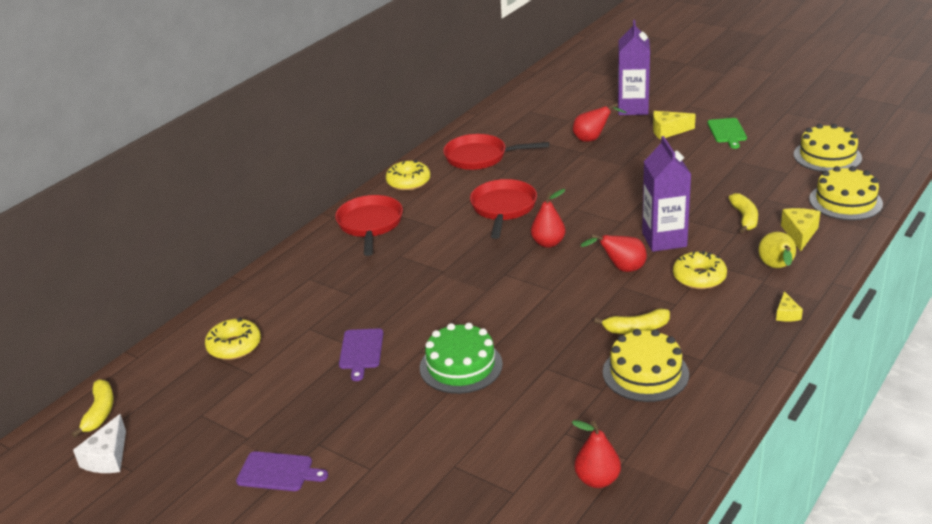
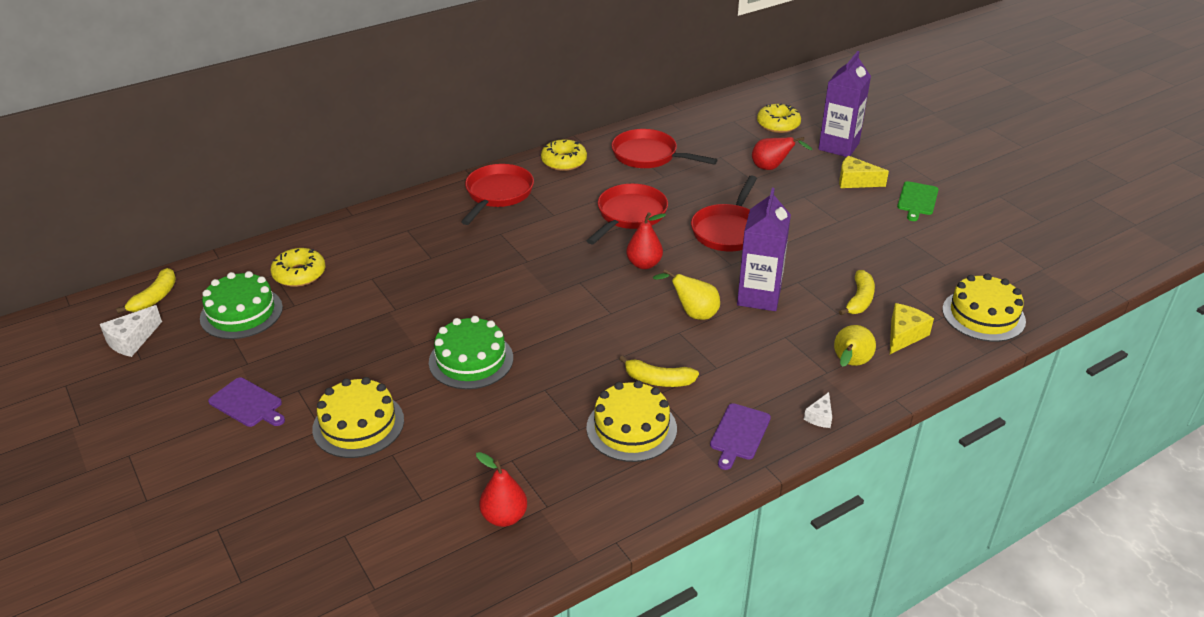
camera: 20 degrees right, 5 degrees up
(203, 397) = (241, 313): none -> green cake
(361, 351) = (397, 315): purple cutting board -> purple cutting board (739, 434)
(597, 197) = (728, 230): none -> red pan
(621, 269) = (693, 313): red pear -> yellow pear
(699, 277) = (762, 348): yellow donut -> yellow donut (778, 124)
(786, 314) = (820, 417): yellow cheese -> white cheese
(827, 156) = (1004, 259): yellow cake -> yellow cake (358, 424)

